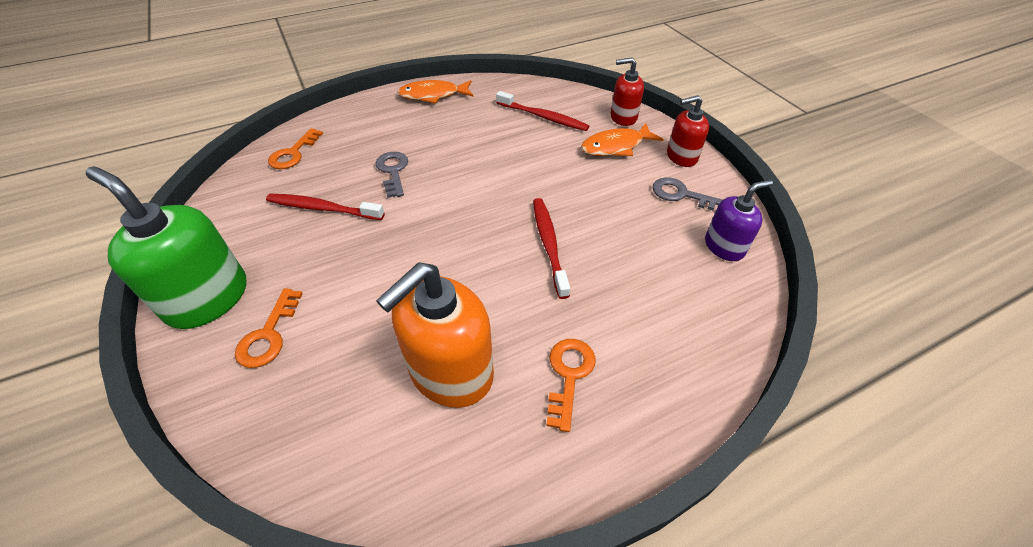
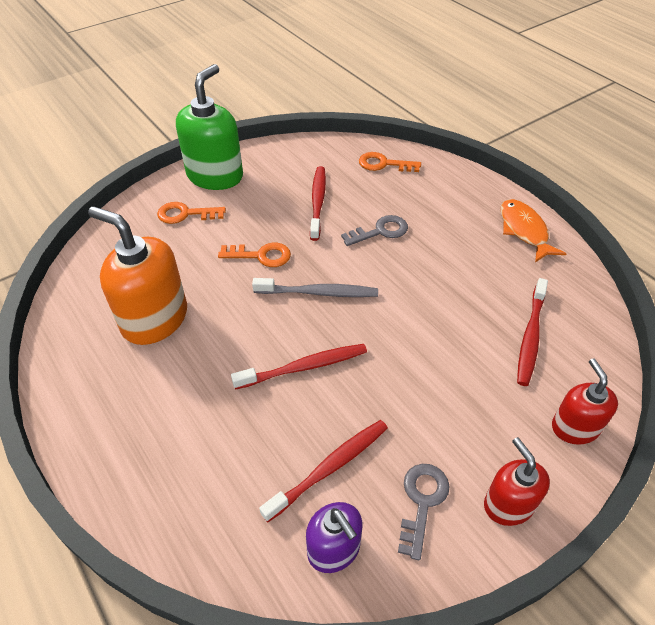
camera: 80 degrees right, 0 degrees up
(459, 224) = (318, 293): none -> grey toothbrush
(569, 375) = (150, 398): orange key -> orange key (261, 256)
(616, 146) = (499, 421): orange fish -> none
(654, 240) = (329, 468): none -> red toothbrush

